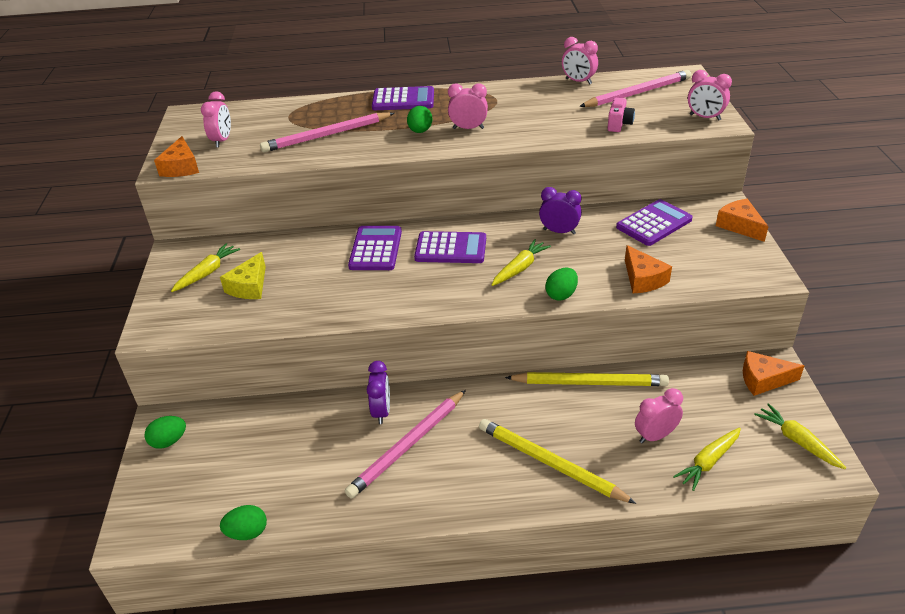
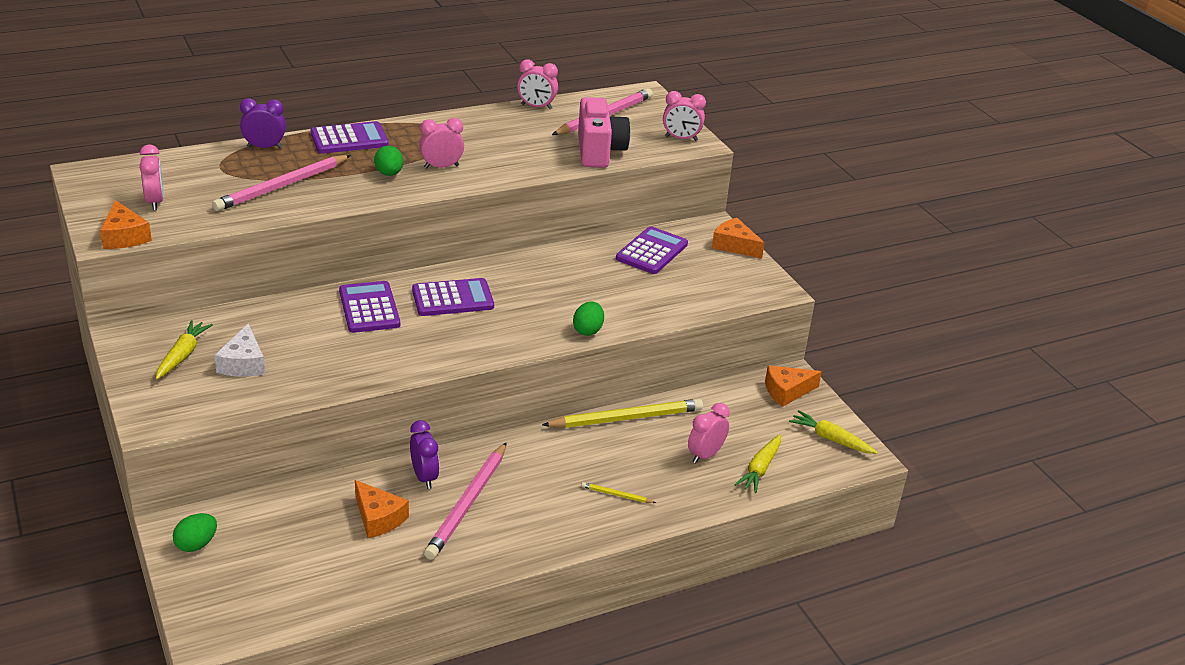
camera: 25 degrees left, 5 degrees down
(247, 532) = (337, 609): green egg -> none
(249, 286) = (243, 363): yellow cheese -> white cheese
(520, 268) = (535, 310): yellow carrot -> none
(550, 463) = (616, 495): yellow pencil -> yellow pencil, size x0.43
(559, 231) = (560, 269): purple clock -> purple clock (264, 147)
(619, 124) = (599, 151): pink camera -> pink camera, size x1.93
(643, 279) = (661, 306): orange cheese -> orange cheese (378, 518)

